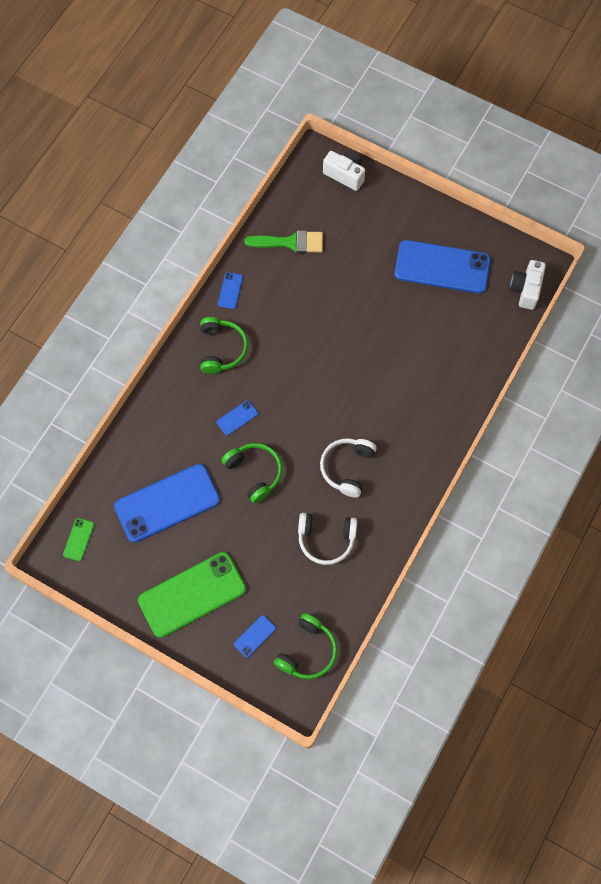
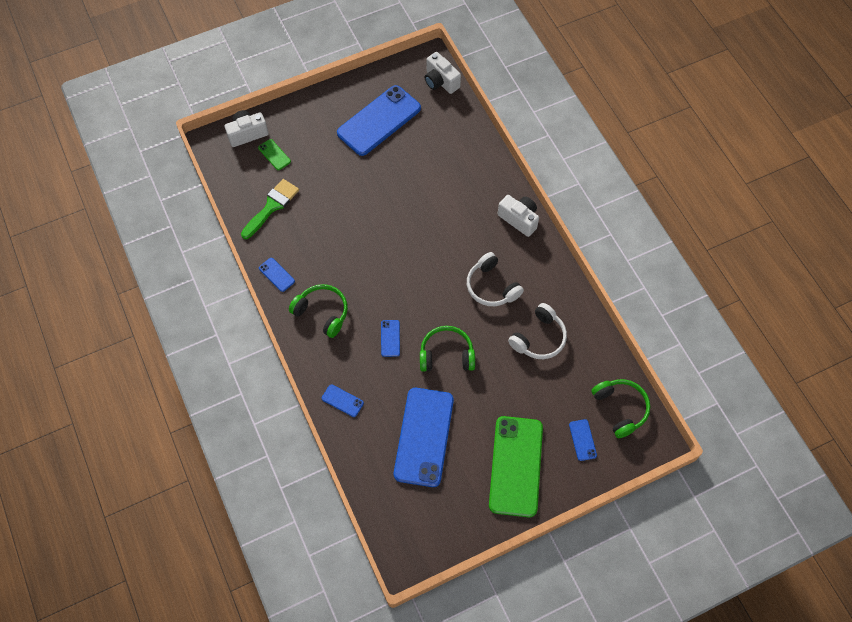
camera: 55 degrees left, 5 degrees down
(78, 539) = (404, 528): green phone -> green phone (274, 155)
(155, 418) = (342, 400): none -> blue phone
(433, 448) = (519, 219): none -> white camera

